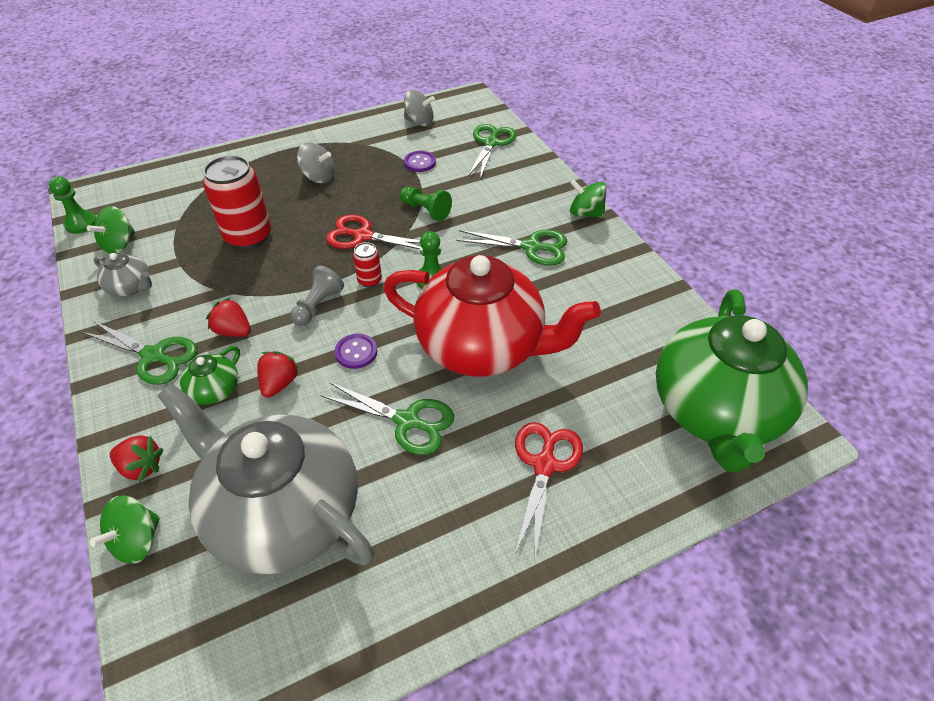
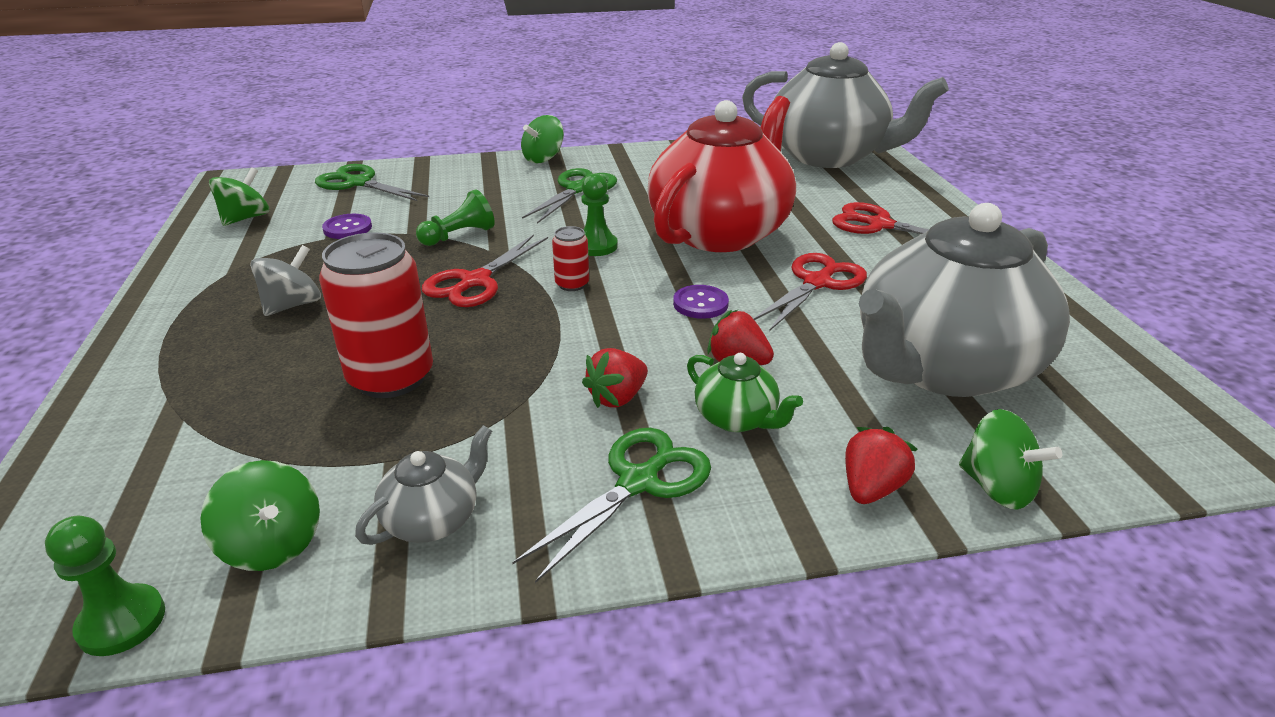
camera: 75 degrees left, 15 degrees down
(318, 305) = (599, 324): grey pawn -> none
(407, 421) = (817, 283): green scissors -> red scissors
(419, 122) = (245, 218): grey spinning top -> green spinning top
(715, 412) = (828, 156): green teapot -> grey teapot

